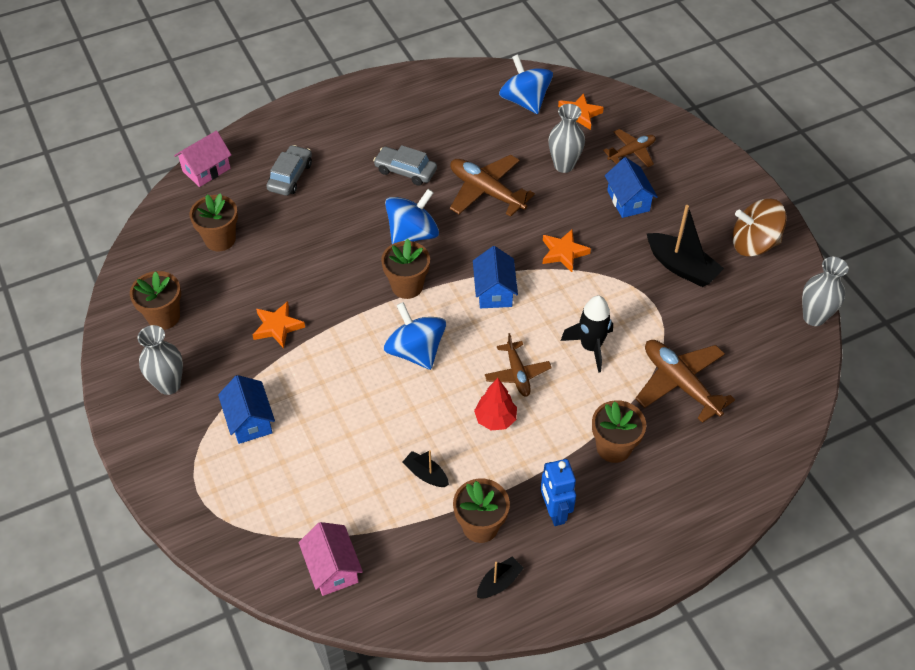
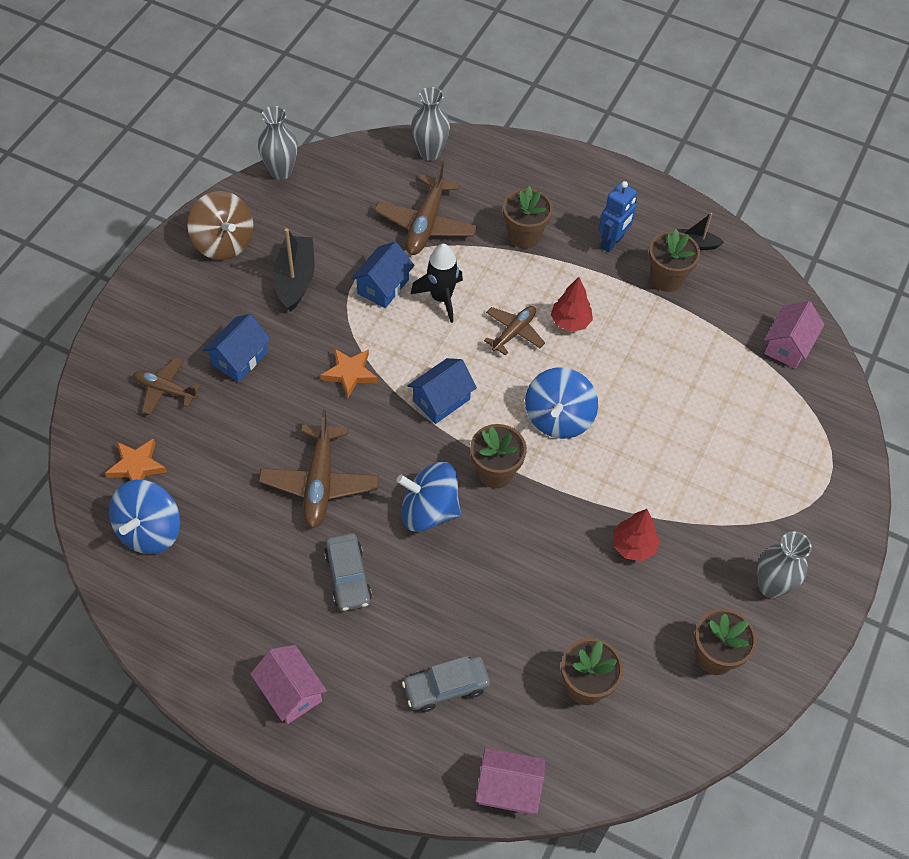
camera: 130 degrees left, 5 degrees up
(250, 420) = (738, 493): blue house -> blue house (383, 286)
(277, 327) = (633, 546): orange star -> red tree
(359, 112) = (291, 692): none -> pink house
(425, 474) = (661, 337): black boat -> none
(564, 165) = (229, 437): grey vase -> grey vase (430, 152)

